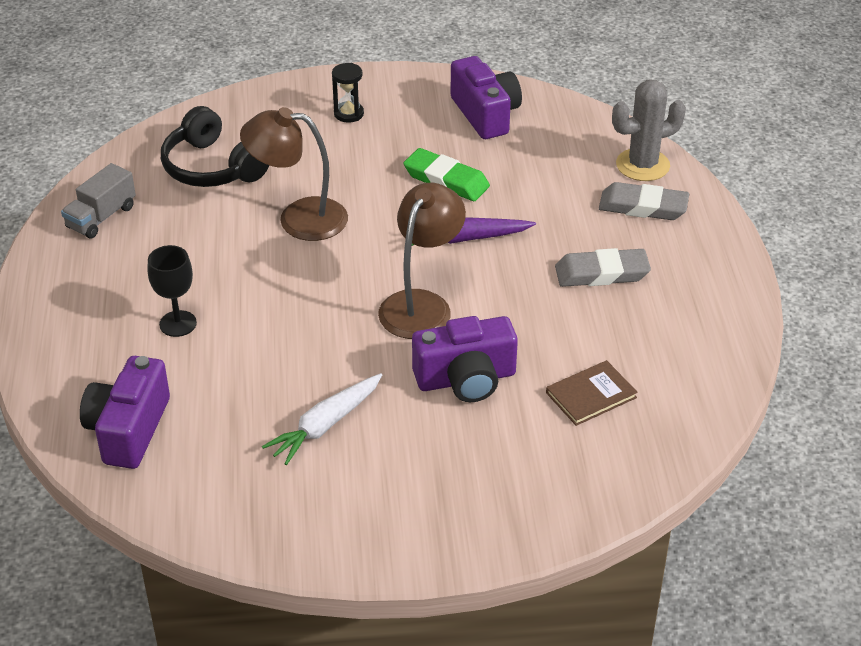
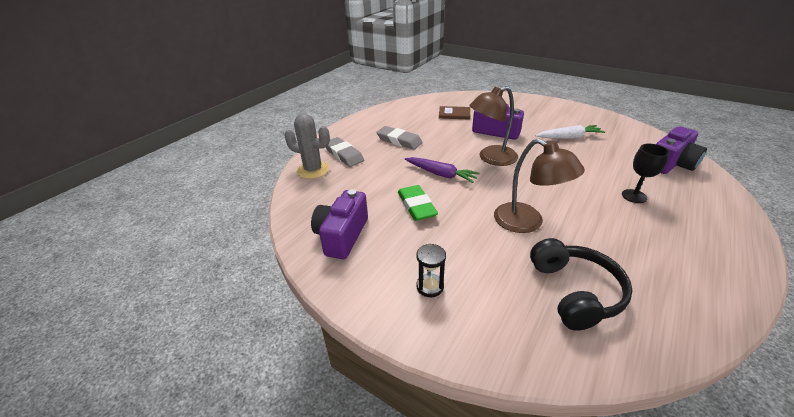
camera: 140 degrees left, 5 degrees down
(101, 217) = (690, 290): grey truck -> none

